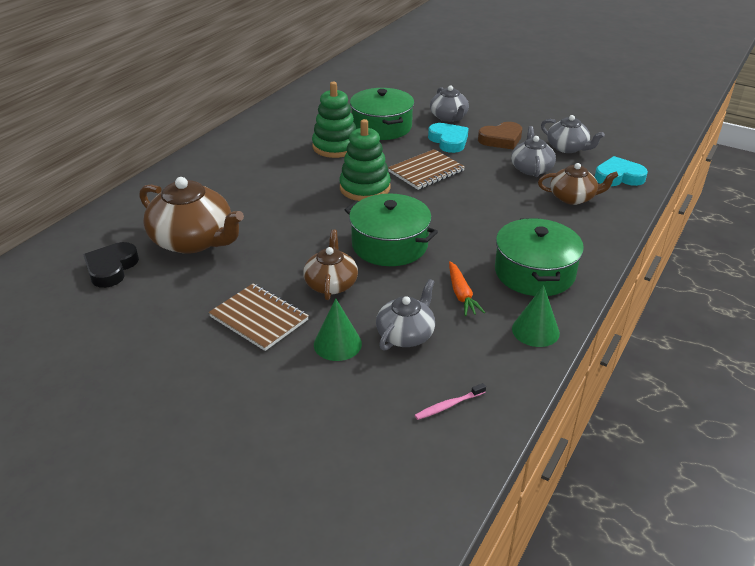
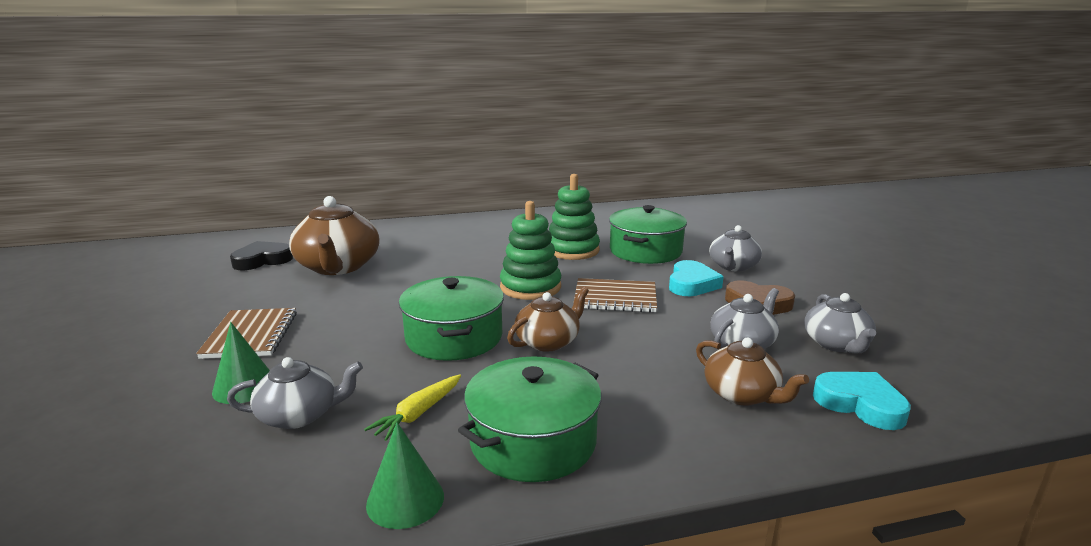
camera: 45 degrees right, 15 degrees down
(331, 284) = (346, 340): brown teapot -> brown teapot (548, 341)
(448, 405) = (178, 505): pink toothbrush -> none
(461, 294) = (418, 414): orange carrot -> yellow carrot

